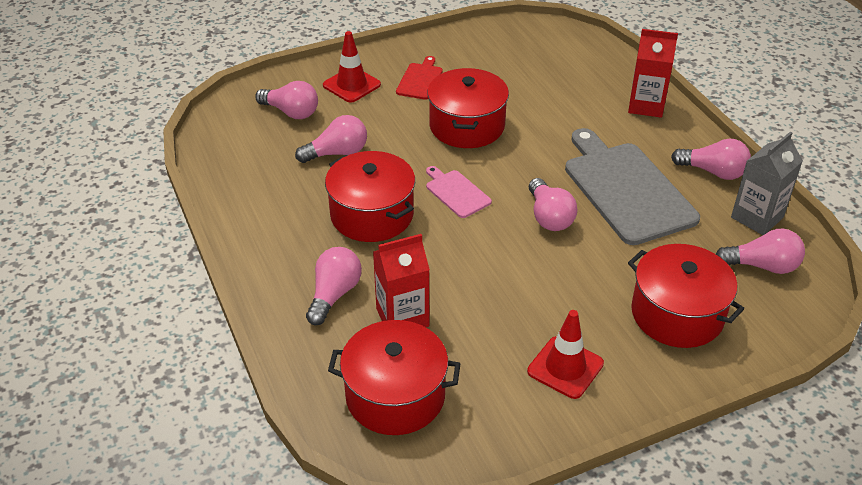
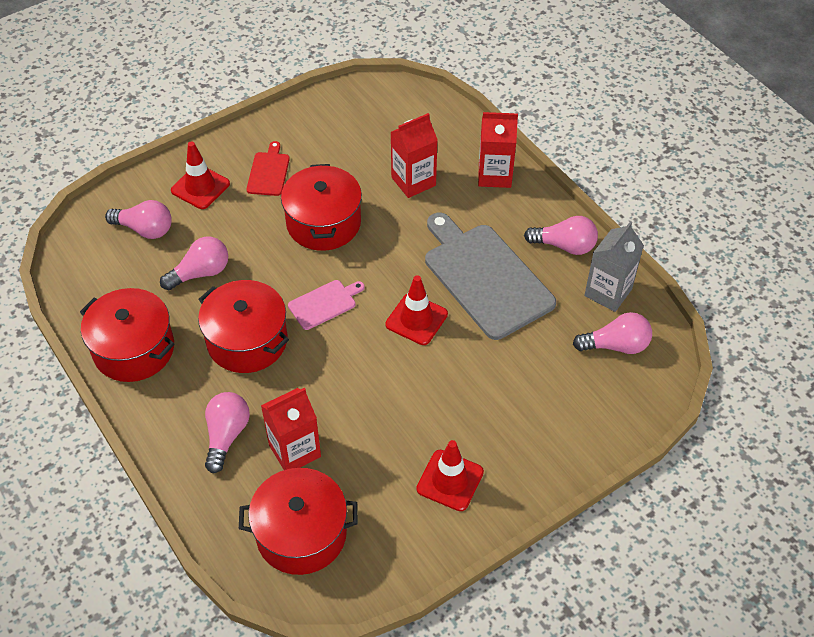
camera: 10 degrees left, 10 degrees up
(456, 192) = (324, 303): pink cutting board -> pink cutting board turned 105 degrees clockwise
(549, 217) = (416, 319): pink light bulb -> red traffic cone
(562, 102) = (413, 181): none -> red carton
(677, 314) = (544, 409): red pot -> red pot (134, 349)

